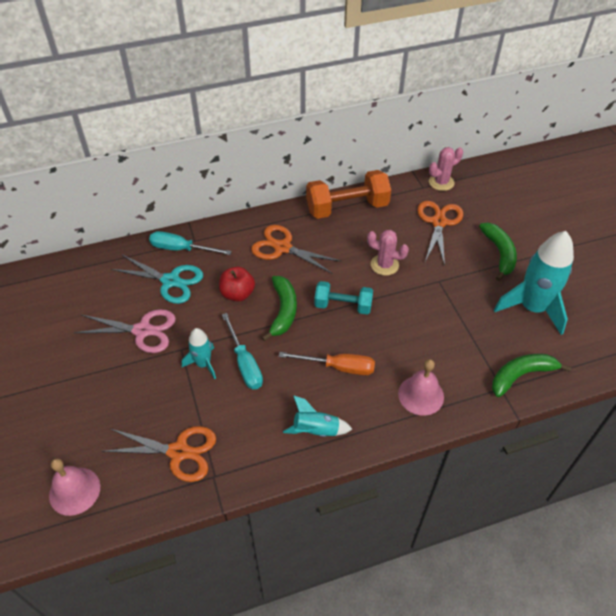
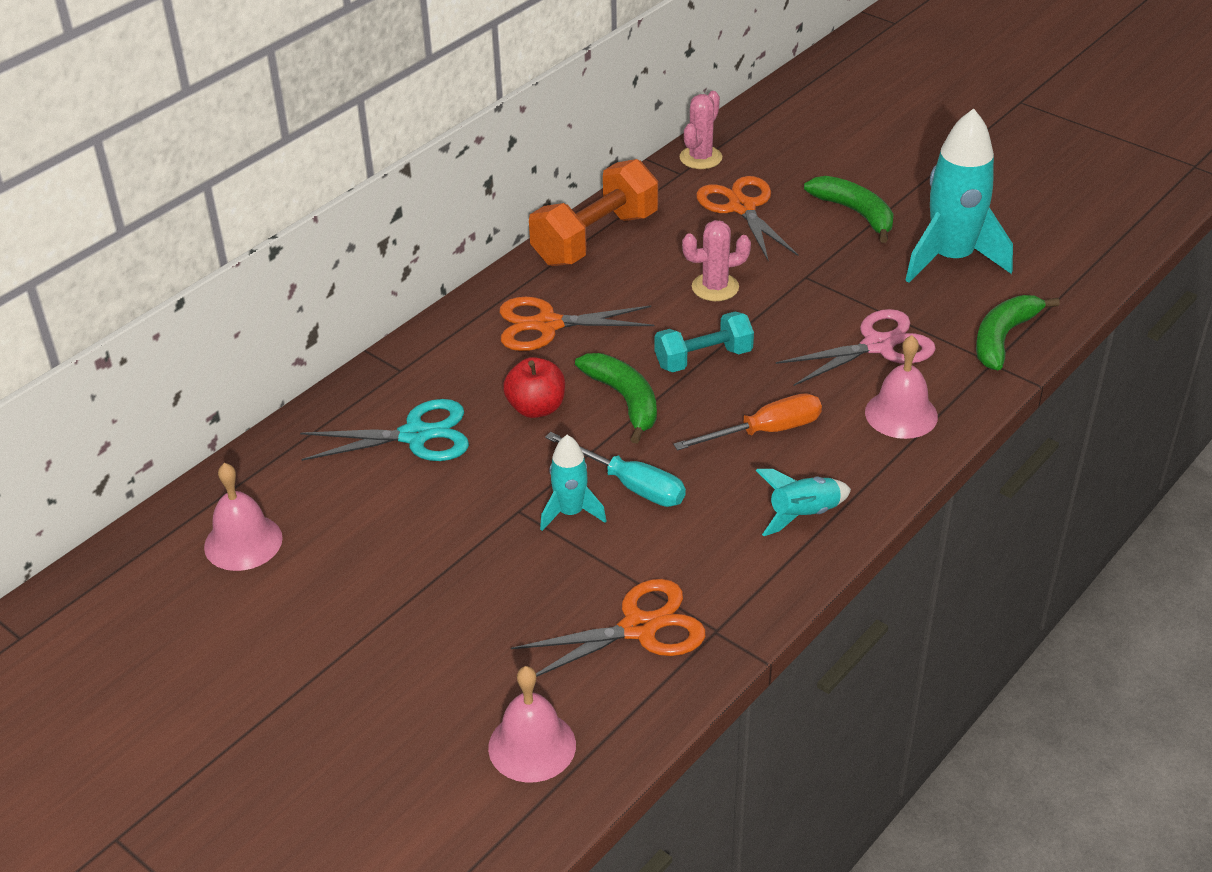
camera: 30 degrees left, 10 degrees down
(52, 301) = (243, 542): none -> pink bell
(143, 330) = (435, 514): pink scissors -> pink scissors (878, 345)
(181, 249) = (390, 389): turquoise screwdriver -> none

